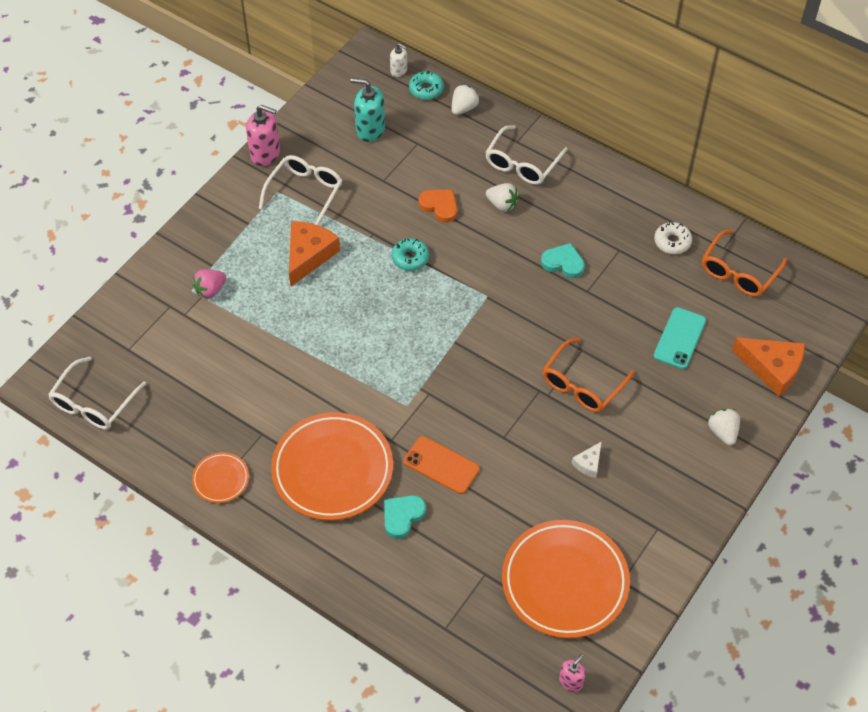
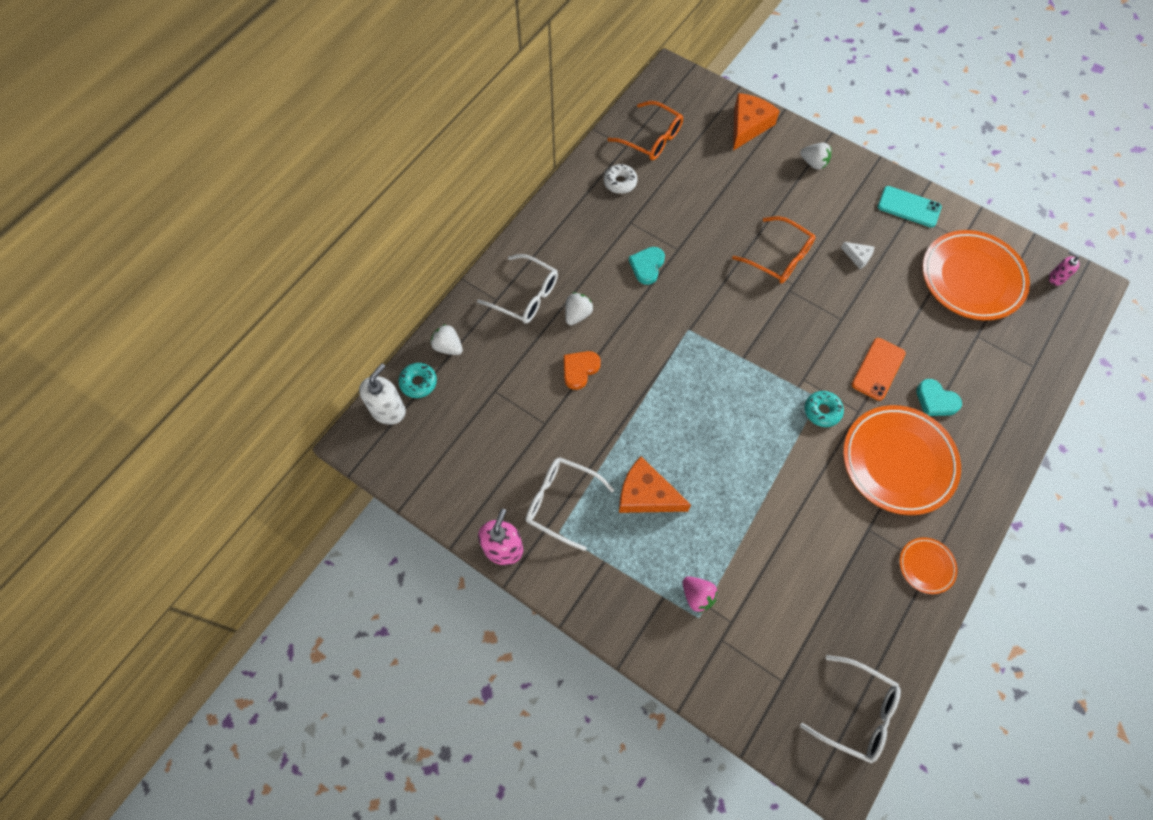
camera: 90 degrees left, 10 degrees up
(370, 129) = (473, 438): turquoise soap dispenser -> none
(399, 71) = (388, 410): white soap dispenser -> white soap dispenser, size x1.77
(410, 258) = (646, 396): turquoise donut -> turquoise donut (822, 411)
(679, 338) = (724, 185): turquoise phone -> turquoise phone (909, 207)
(723, 432) = (814, 163): white strawberry -> white strawberry turned 135 degrees counterclockwise

